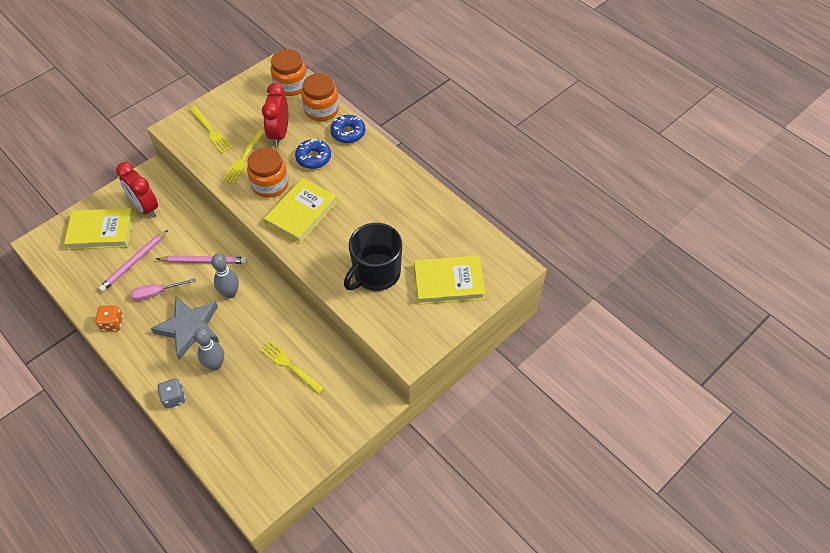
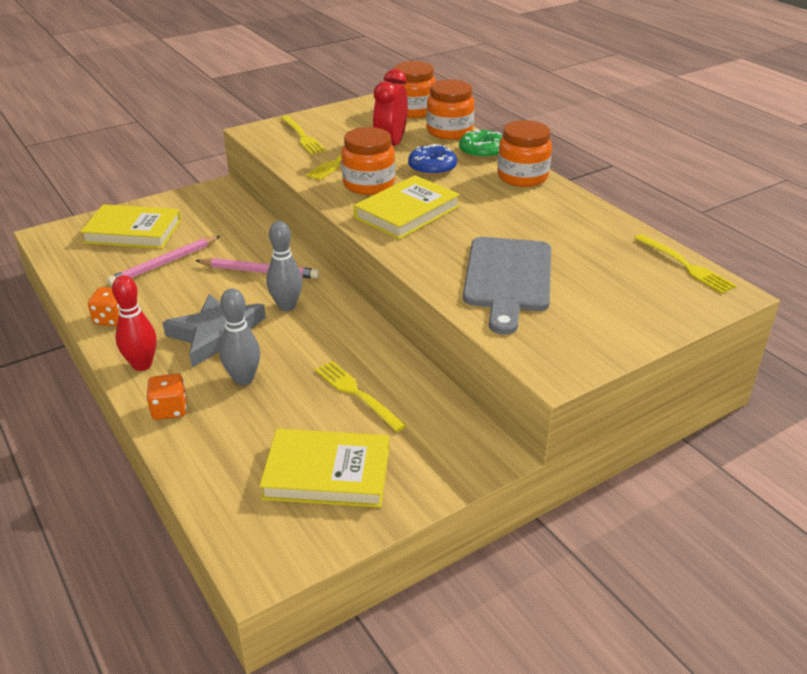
camera: 10 degrees right, 20 degrees down
(145, 207) = (198, 216): red clock -> none
(145, 362) = (142, 365): none -> red bowling pin
(157, 293) = (184, 295): pink screwdriver -> none
(174, 398) = (169, 410): grey dice -> orange dice
(348, 133) = (482, 151): blue donut -> green donut
(376, 273) = (508, 278): black mug -> grey cutting board
(379, 160) = (522, 177): none -> orange jar
(448, 282) = (621, 298): yellow book -> yellow book (327, 473)
(490, 244) = (686, 266): none -> yellow fork

